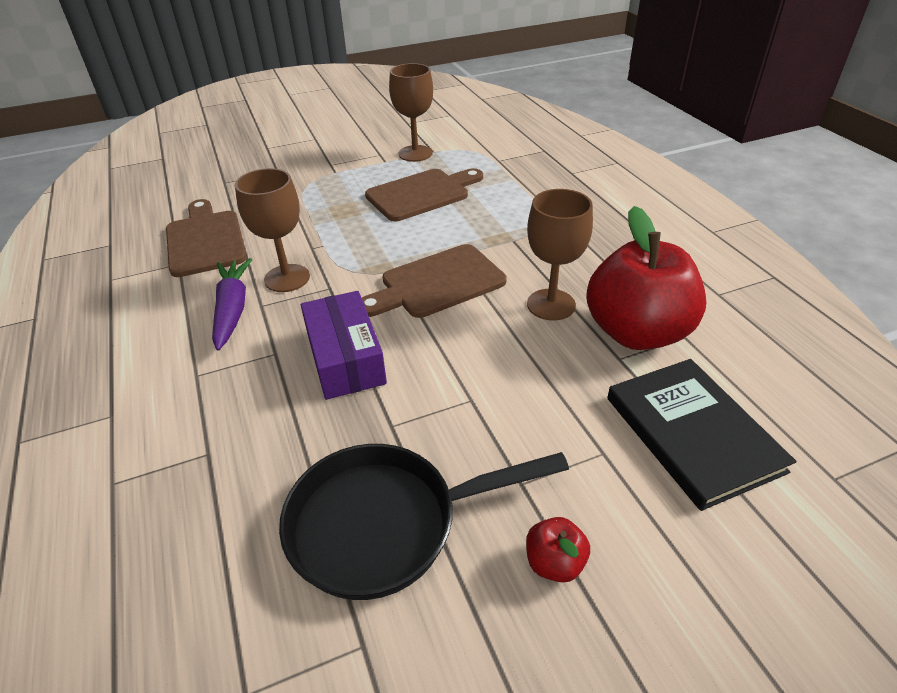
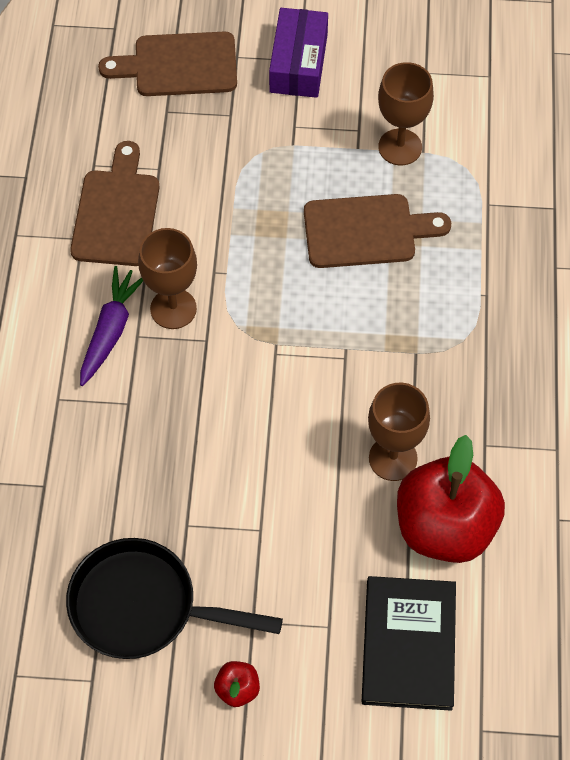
camera: 25 degrees right, 20 degrees up
(345, 358) = (182, 437): purple box -> purple box (298, 63)
(437, 283) = (306, 381): brown cutting board -> brown cutting board (179, 65)

